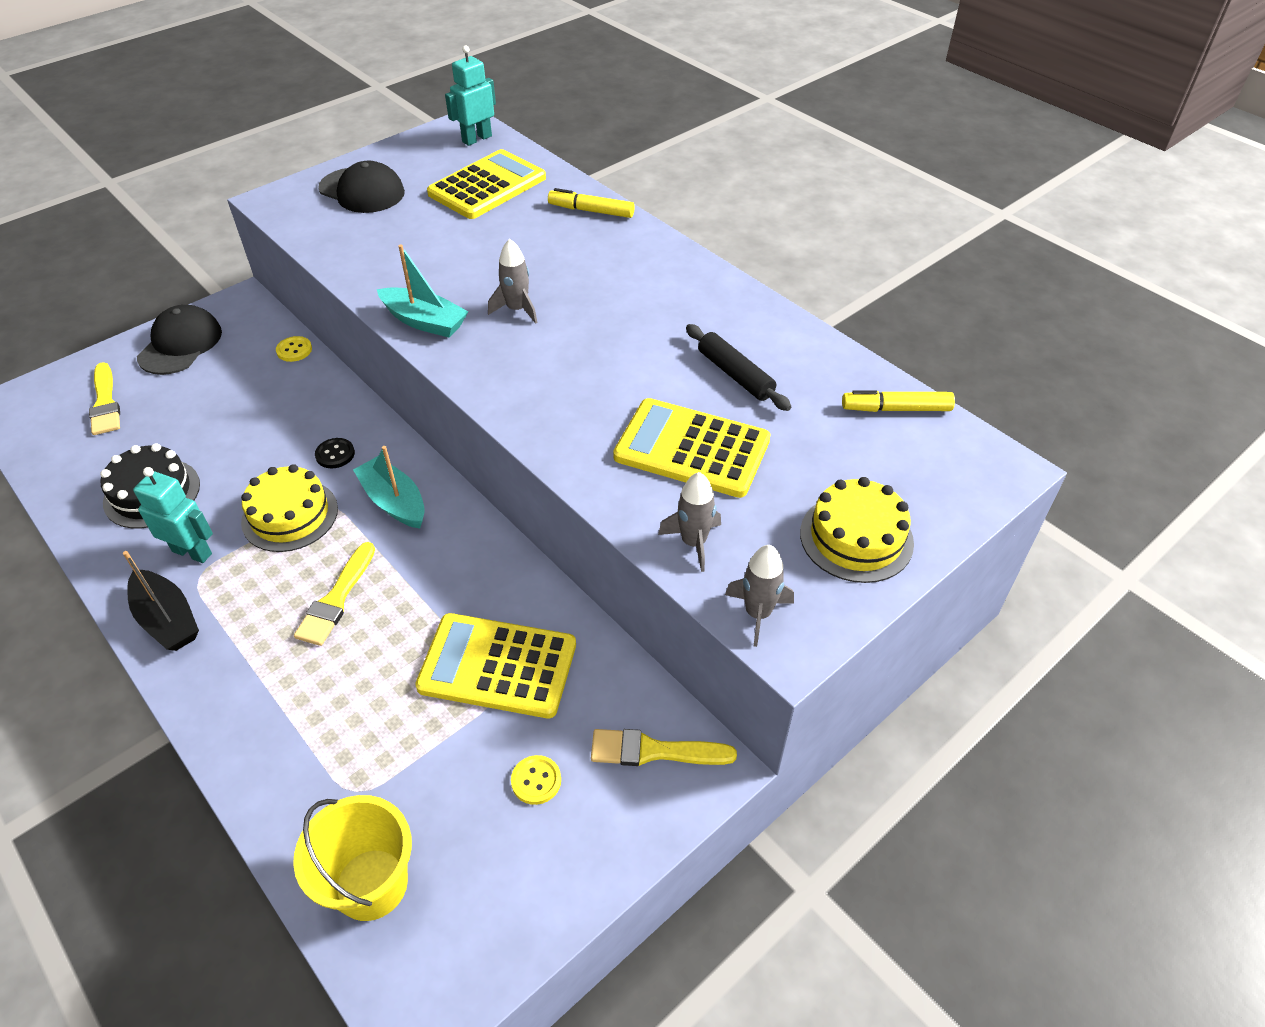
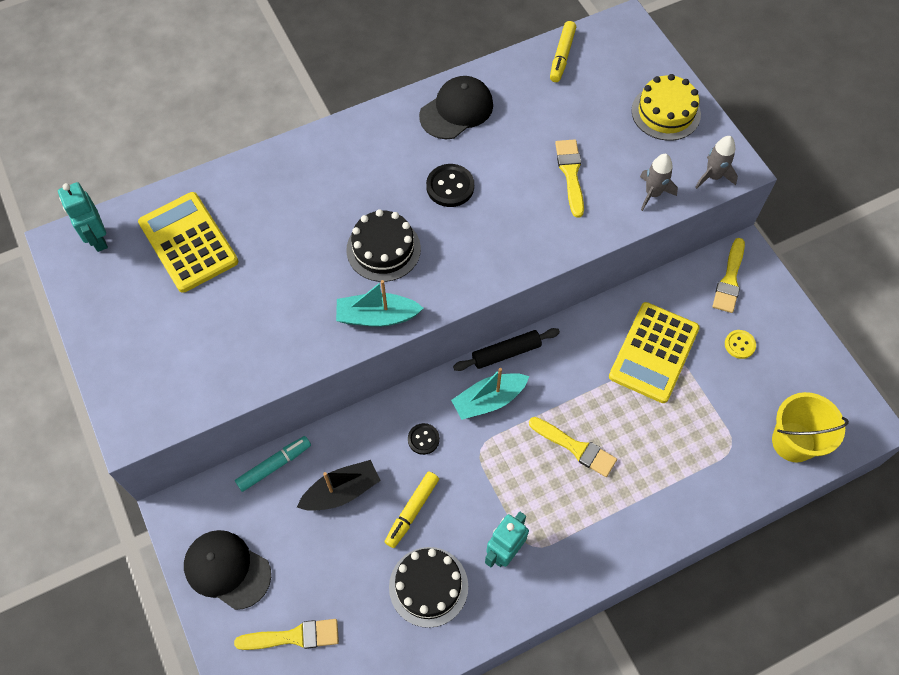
camera: 75 degrees left, 15 degrees up
(167, 619) = (569, 568): black boat -> black boat (341, 491)
(290, 515) = (483, 477): yellow cake -> none
(294, 350) = (274, 466): yellow button -> turquoise marker
(362, 191) = (150, 347): black cap -> black cap (456, 110)
(424, 321) = (377, 316): turquoise boat -> turquoise boat turned 135 degrees counterclockwise
(517, 309) = (383, 249): grey rocket -> black cake
(591, 211) = (263, 172): yellow marker -> yellow marker (412, 511)
(625, 344) = (450, 187): none -> black button
(692, 449) = (570, 174): yellow calculator -> yellow brush
(735, 375) = (503, 130): black rolling pin -> black rolling pin (506, 353)

